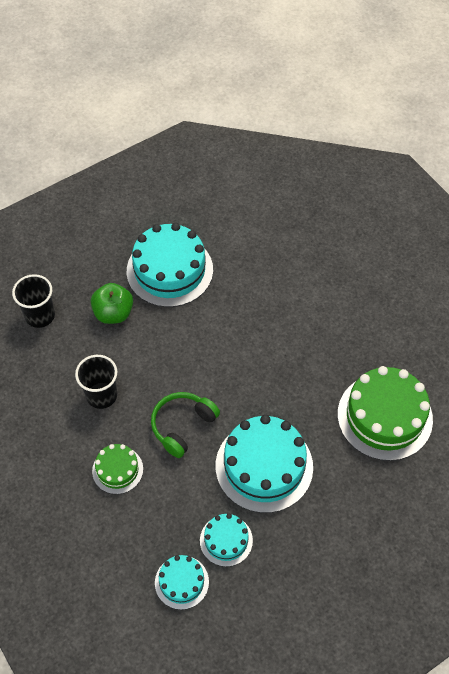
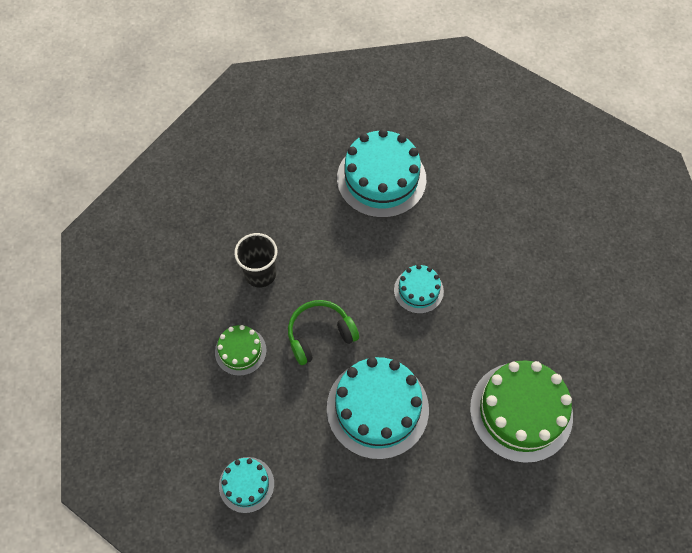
camera: 25 degrees right, 5 degrees up
(40, 316) = (242, 175): black cup -> none
(113, 313) = (309, 200): green apple -> none
(226, 540) = (306, 464): turquoise cake -> turquoise cake (418, 290)

